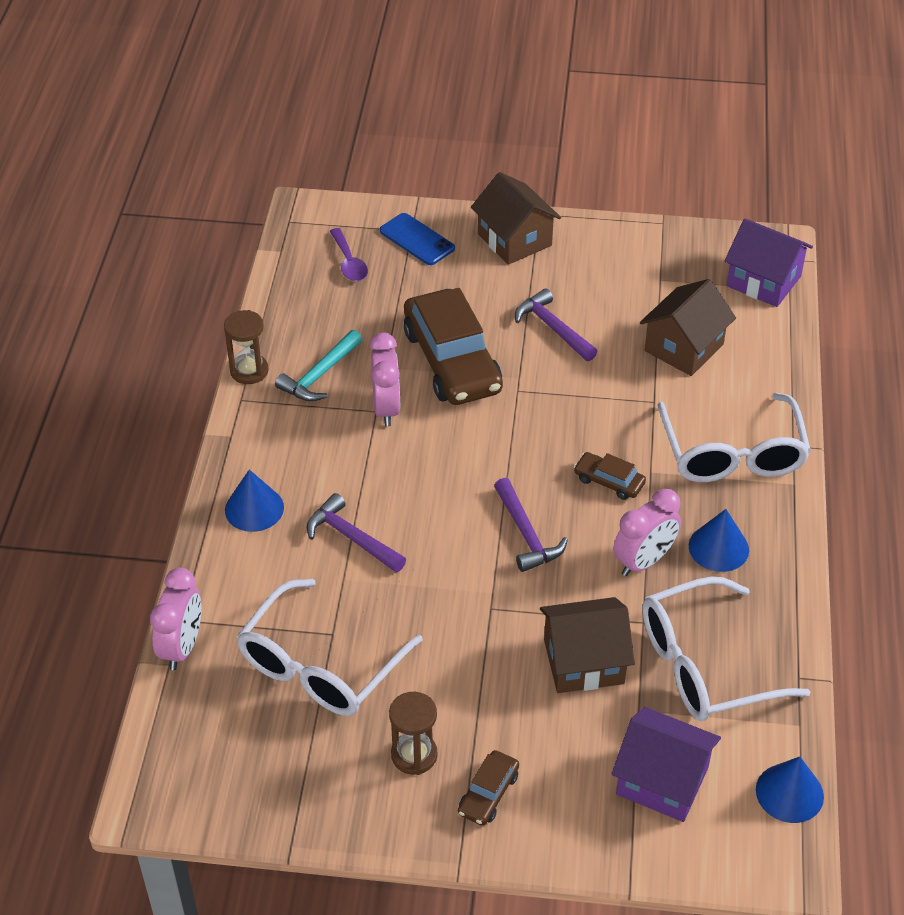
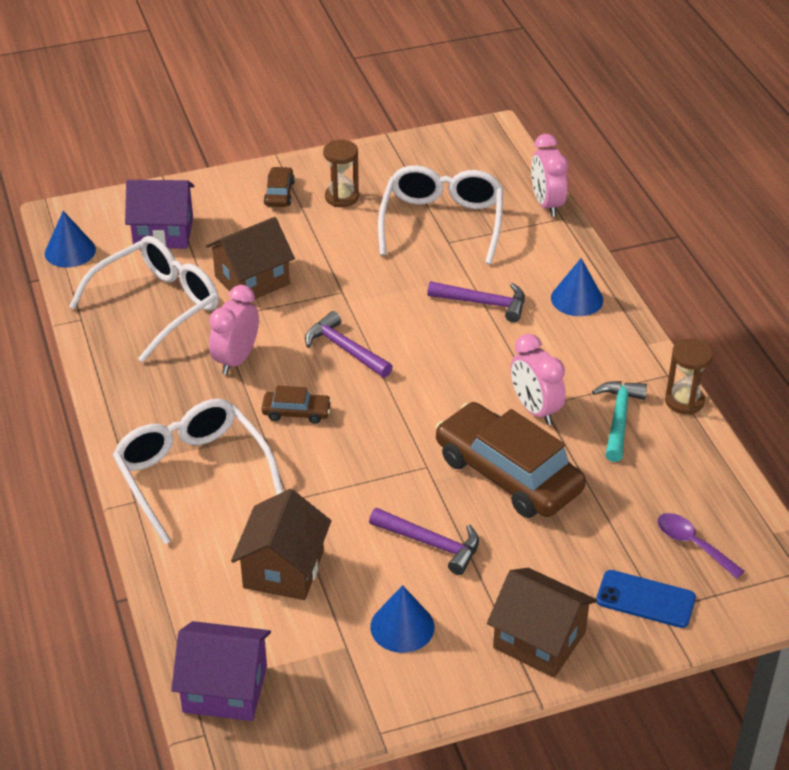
camera: 155 degrees right, 5 degrees down
(718, 548) = (176, 389): blue cone -> blue cone (402, 626)

